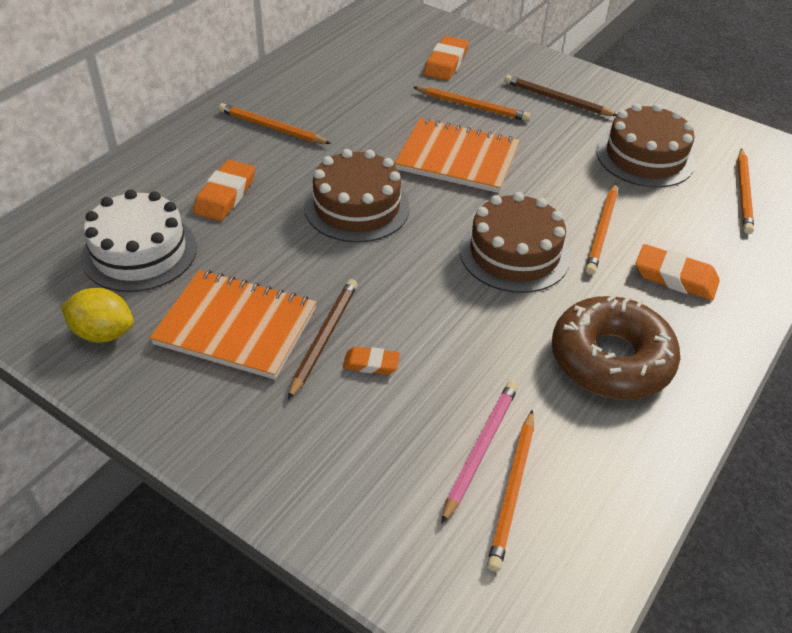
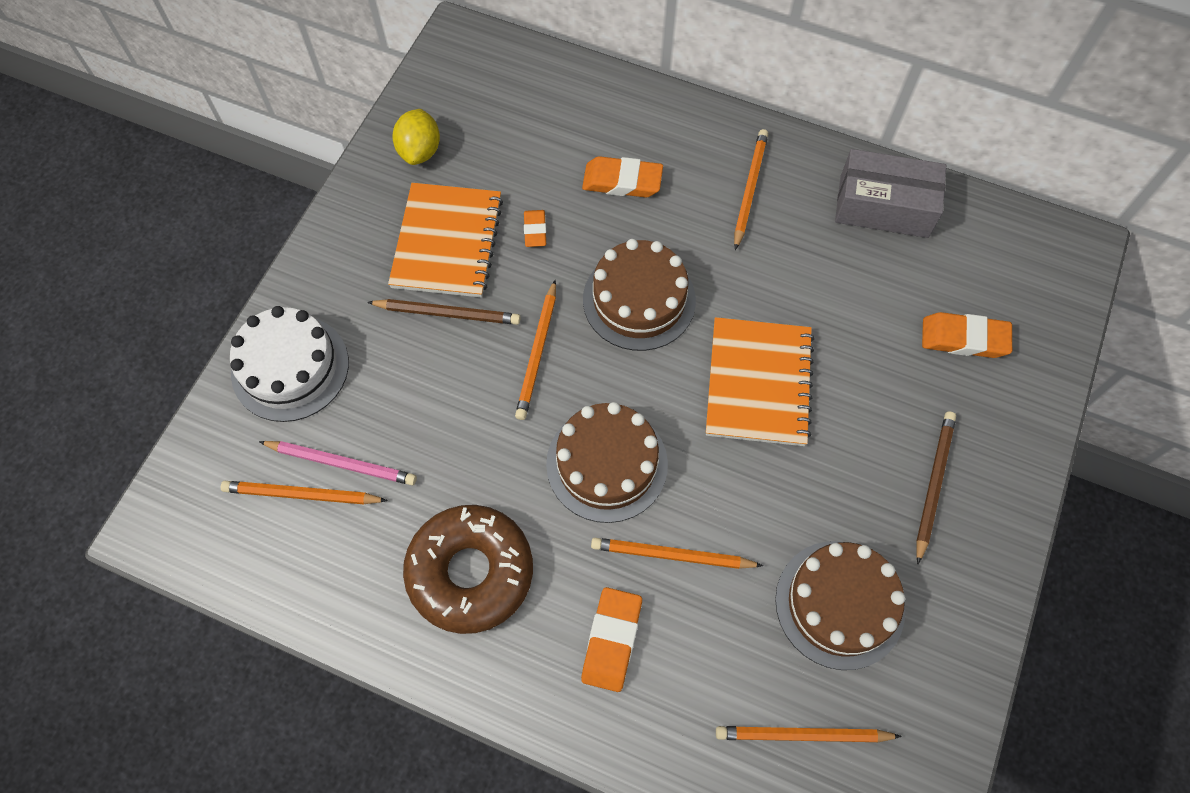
camera: 80 degrees right, 20 degrees up
(139, 252) = (523, 141): white cake -> white cake (290, 367)
(321, 71) = (883, 206): none -> grey box
(371, 364) = (424, 358): orange eraser -> orange eraser (535, 230)
(472, 106) = (875, 384): orange pencil -> orange pencil (538, 352)

